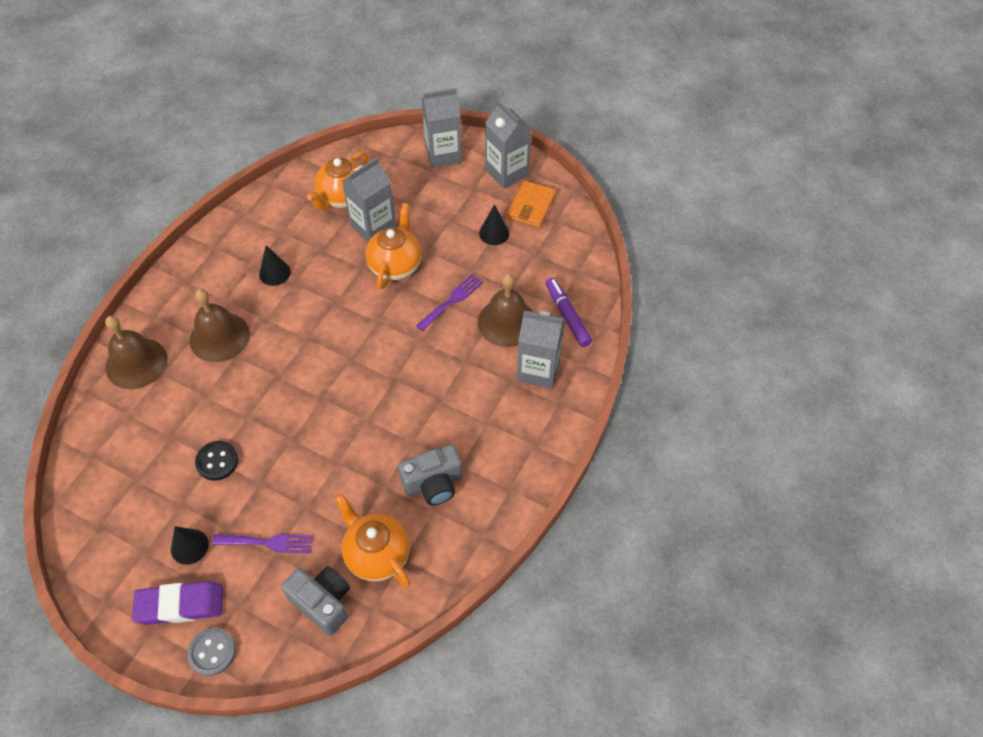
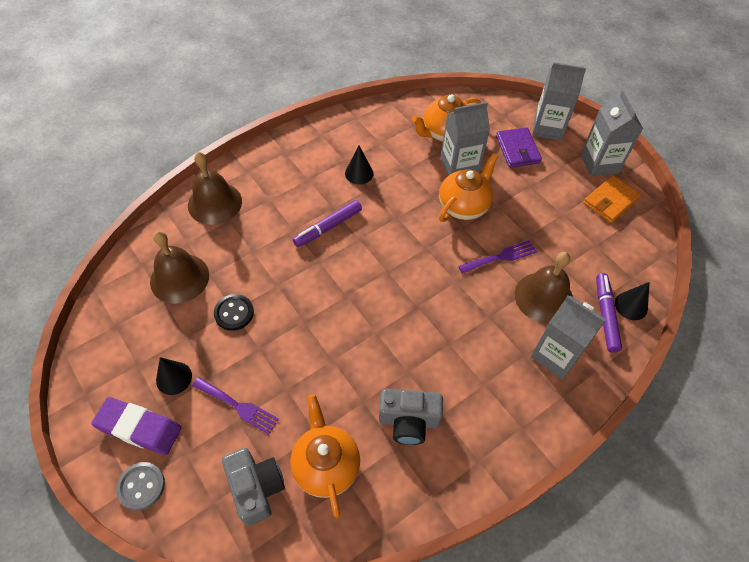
camera: 25 degrees right, 0 degrees up
(219, 337) = (289, 208): brown bell -> brown bell (179, 278)
(270, 340) = (328, 227): none -> purple marker
(423, 188) = (517, 150): none -> purple wallet
(494, 233) = (565, 212): black cone -> black cone (631, 306)

